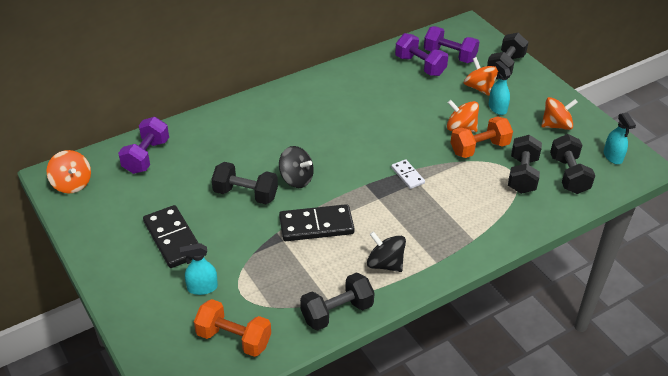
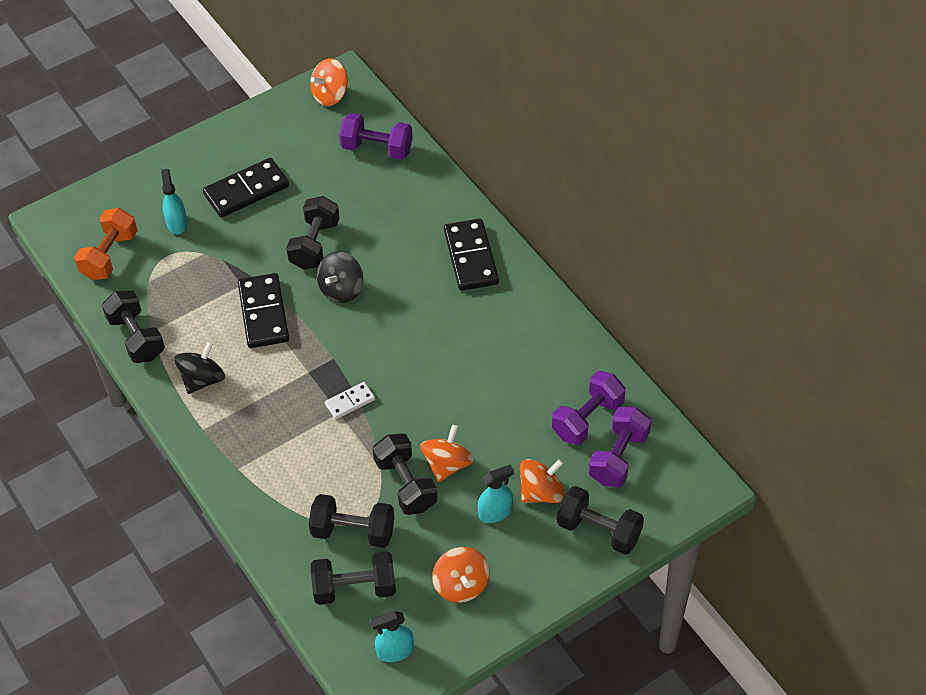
camera: 90 degrees right, 10 degrees up
(273, 110) = (470, 257): none -> black domino
(479, 148) = (405, 484): orange dumbbell -> black dumbbell

